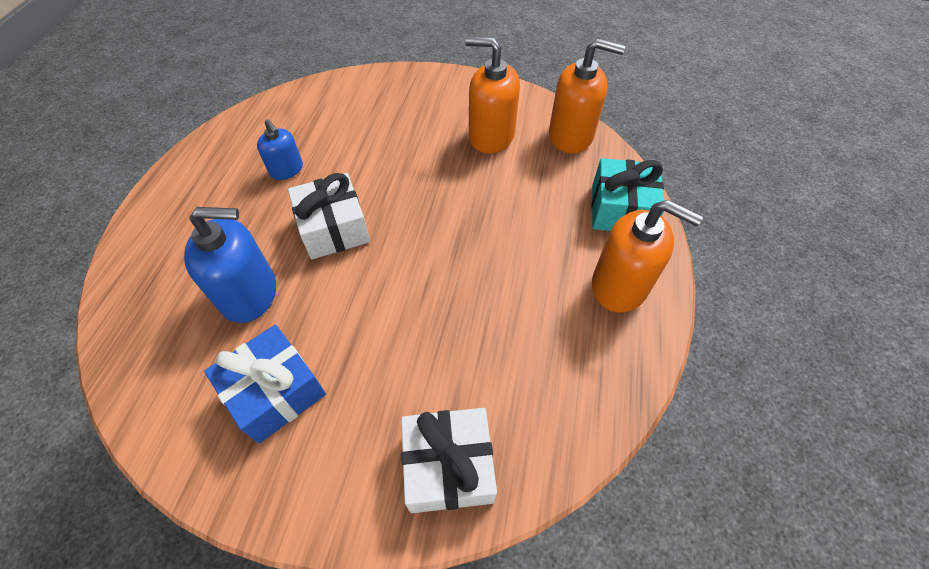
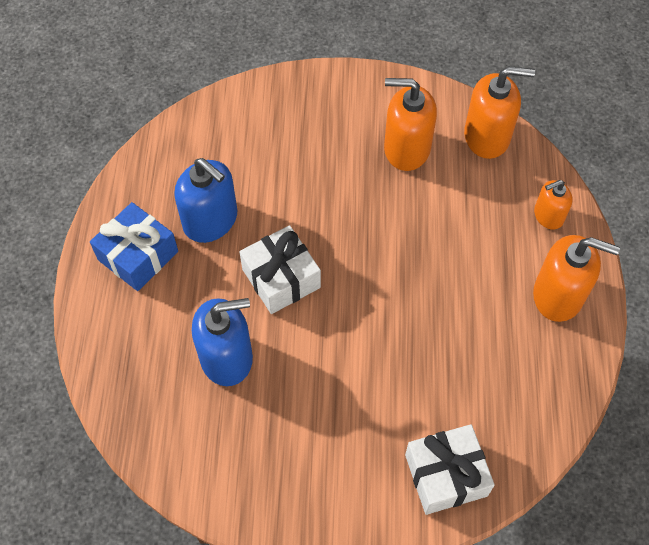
camera: 10 degrees left, 5 degrees up
(275, 392) = (284, 441): blue gift -> blue gift (138, 255)
(286, 170) = (210, 220): blue soap dispenser -> blue soap dispenser, size x1.70
(620, 209) = (548, 215): turquoise gift -> orange soap dispenser

